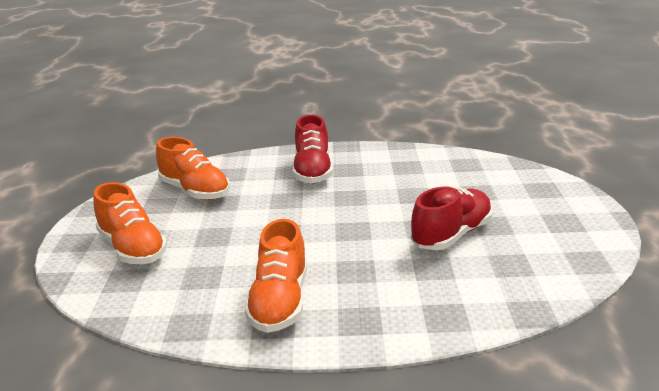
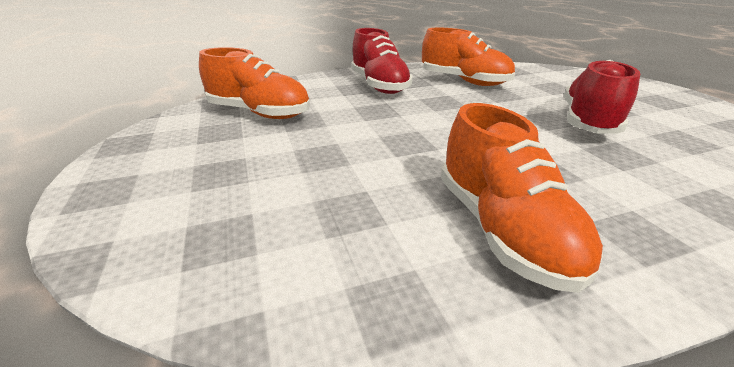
camera: 20 degrees left, 5 degrees up
(132, 248) = (209, 188): orange shoe -> orange shoe (464, 81)

